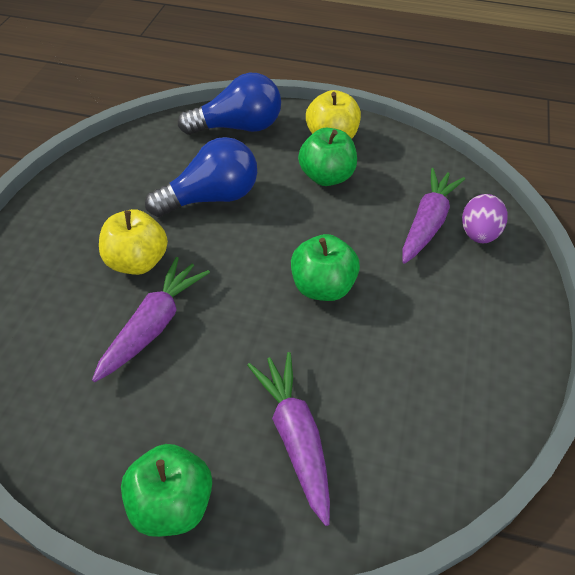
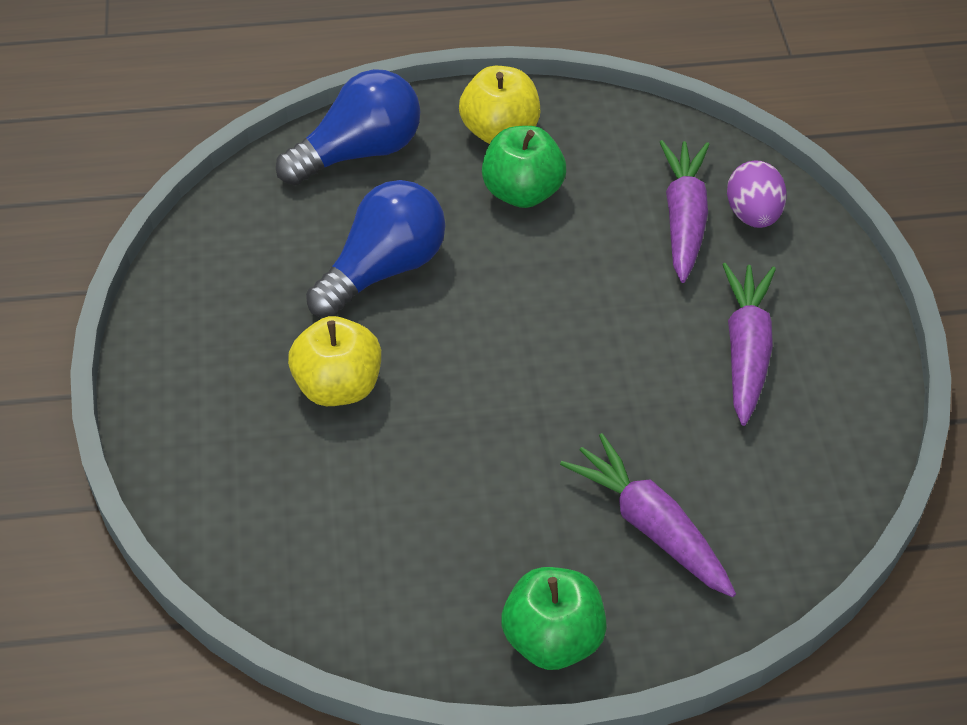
camera: 20 degrees left, 0 degrees up
(154, 325) = (411, 458): purple carrot -> purple carrot (746, 350)
(322, 287) = (594, 344): green apple -> none

